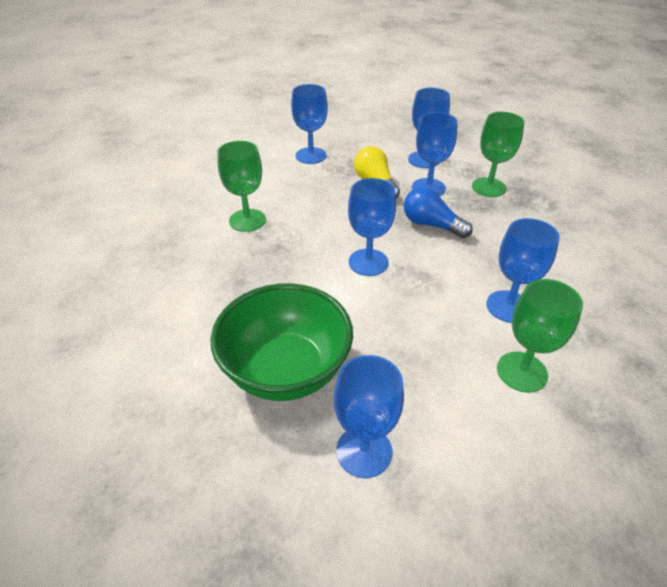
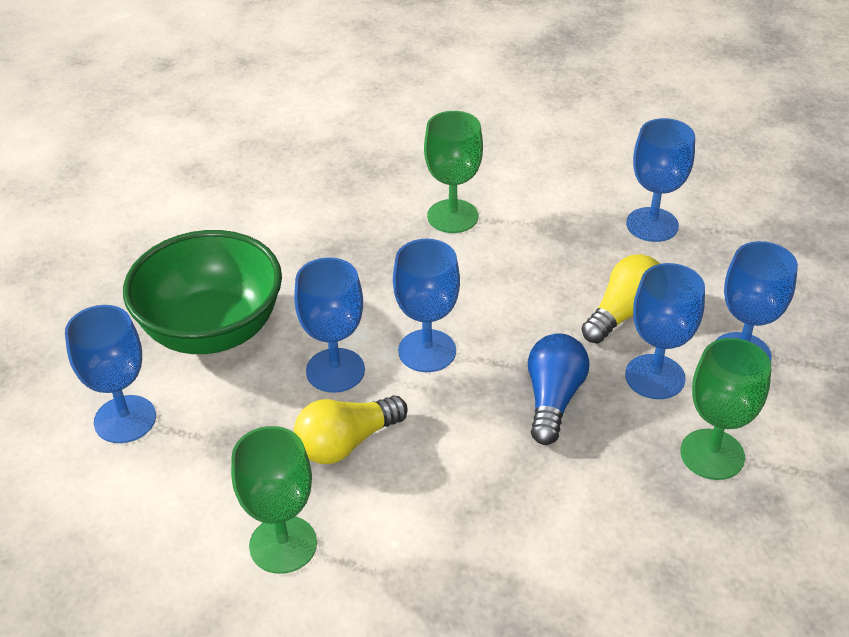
camera: 70 degrees right, 0 degrees up
(437, 319) = (346, 442): none -> yellow light bulb
(508, 306) = (404, 517): blue goblet -> blue goblet (335, 370)

